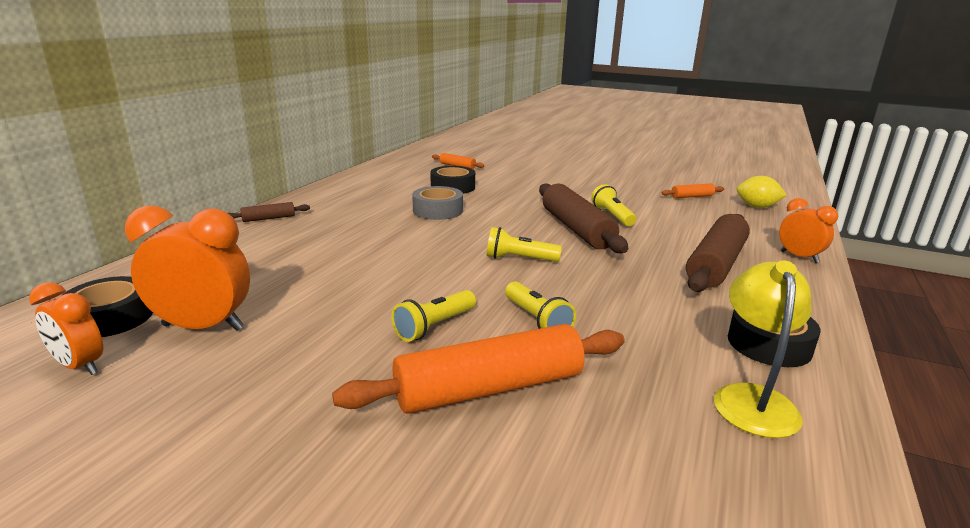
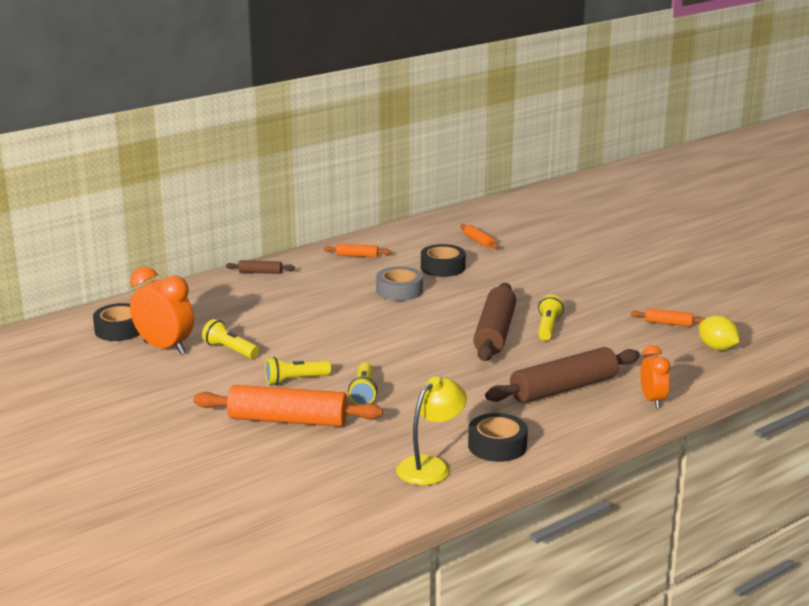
camera: 30 degrees right, 0 degrees up
(80, 366) = (94, 354): orange clock -> none
(360, 190) = (357, 256): none -> orange rolling pin
(519, 259) = (410, 348): yellow flashlight -> yellow flashlight (230, 350)

